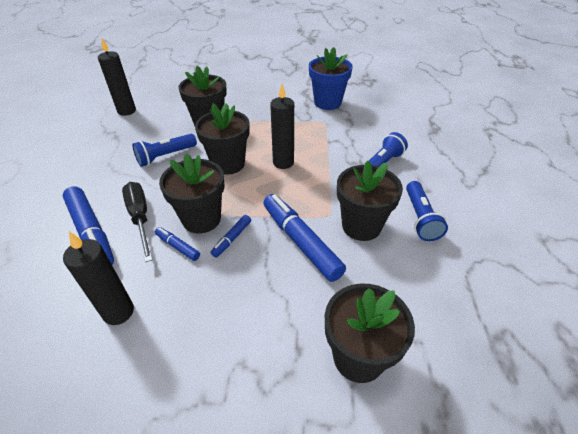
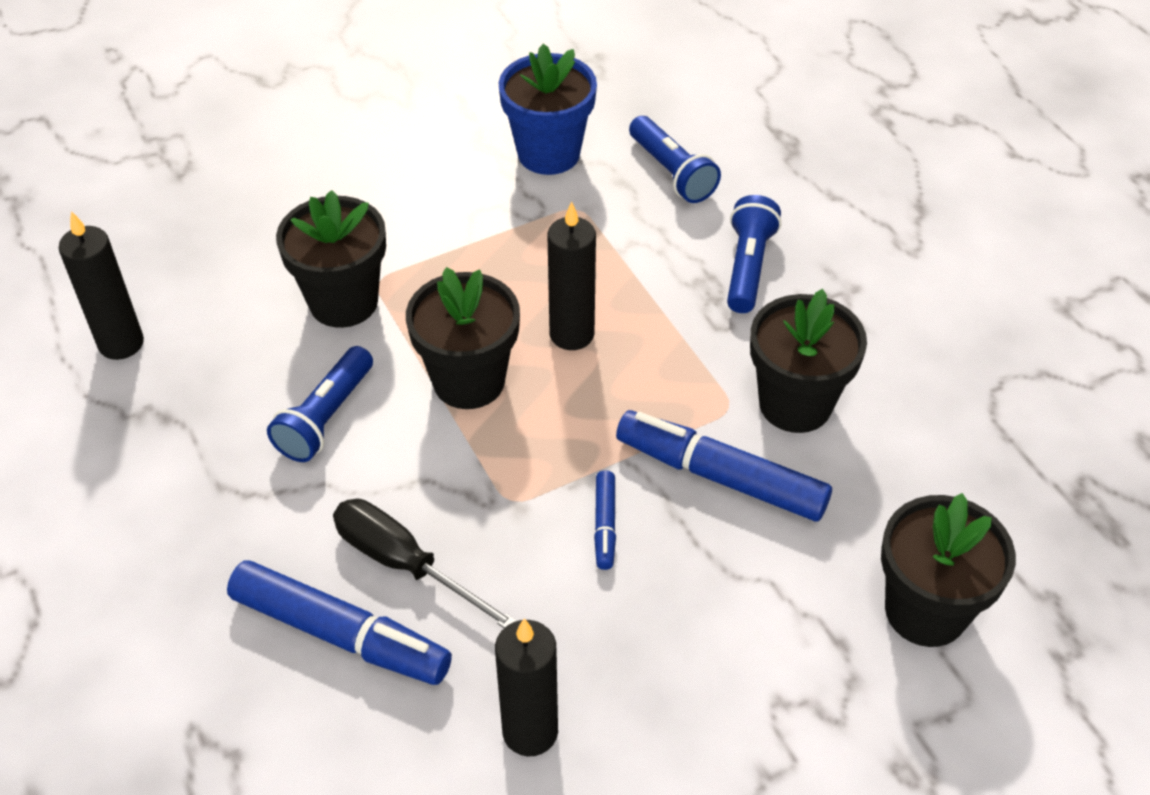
camera: 30 degrees left, 5 degrees up
(177, 246) = (524, 582): blue marker -> none
(201, 219) = (520, 514): black flower pot -> none
(420, 218) = (875, 348): blue flashlight -> blue flashlight (671, 172)

